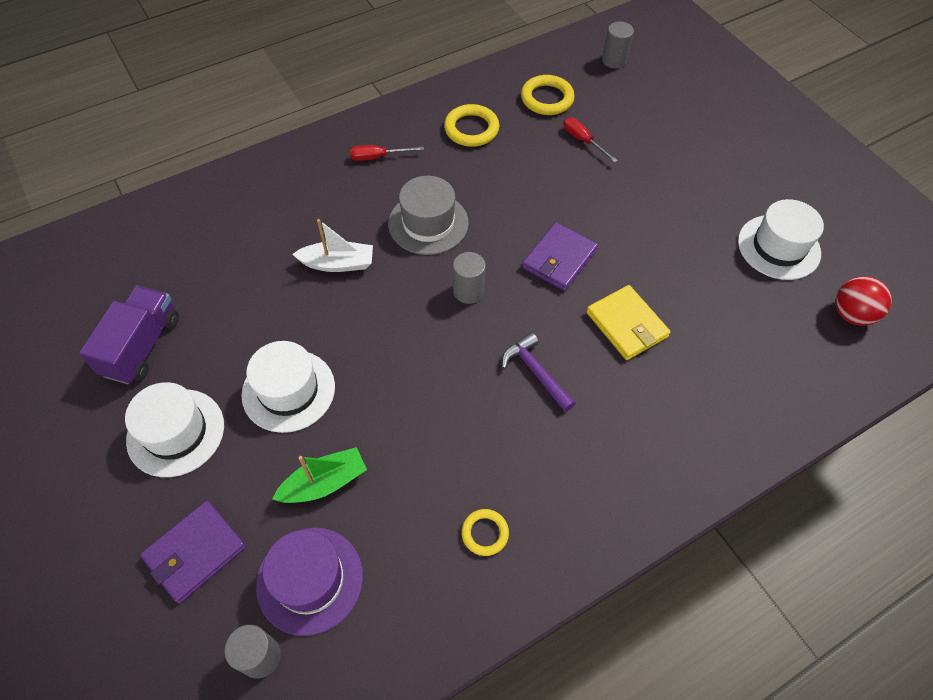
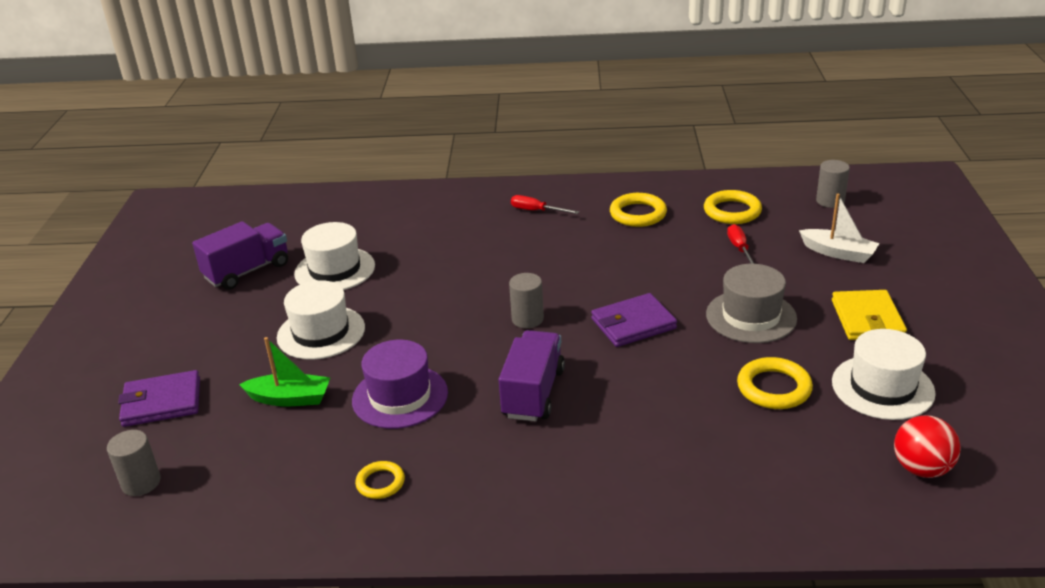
camera: 35 degrees right, 25 degrees down
(176, 432) = (219, 328): white hat -> white hat (335, 270)
(310, 580) = (220, 453): purple hat -> purple hat (400, 396)
(338, 263) = (436, 268): white boat -> white boat (838, 253)
(428, 223) = (537, 265): grey hat -> grey hat (751, 316)
(535, 372) = (533, 393): purple hammer -> purple truck
(626, 325) = (654, 390): yellow wallet -> yellow wallet (867, 319)
(709, 281) = (774, 388): none -> yellow ring

